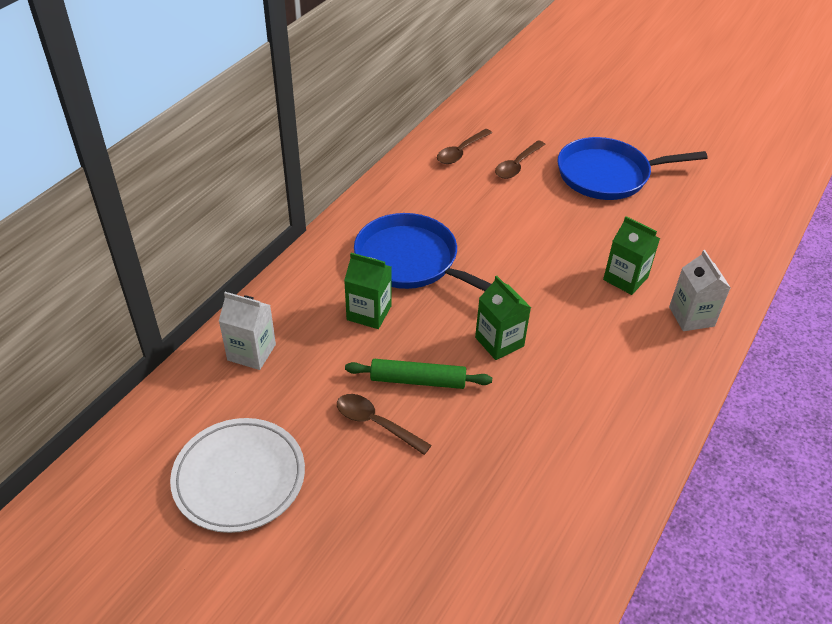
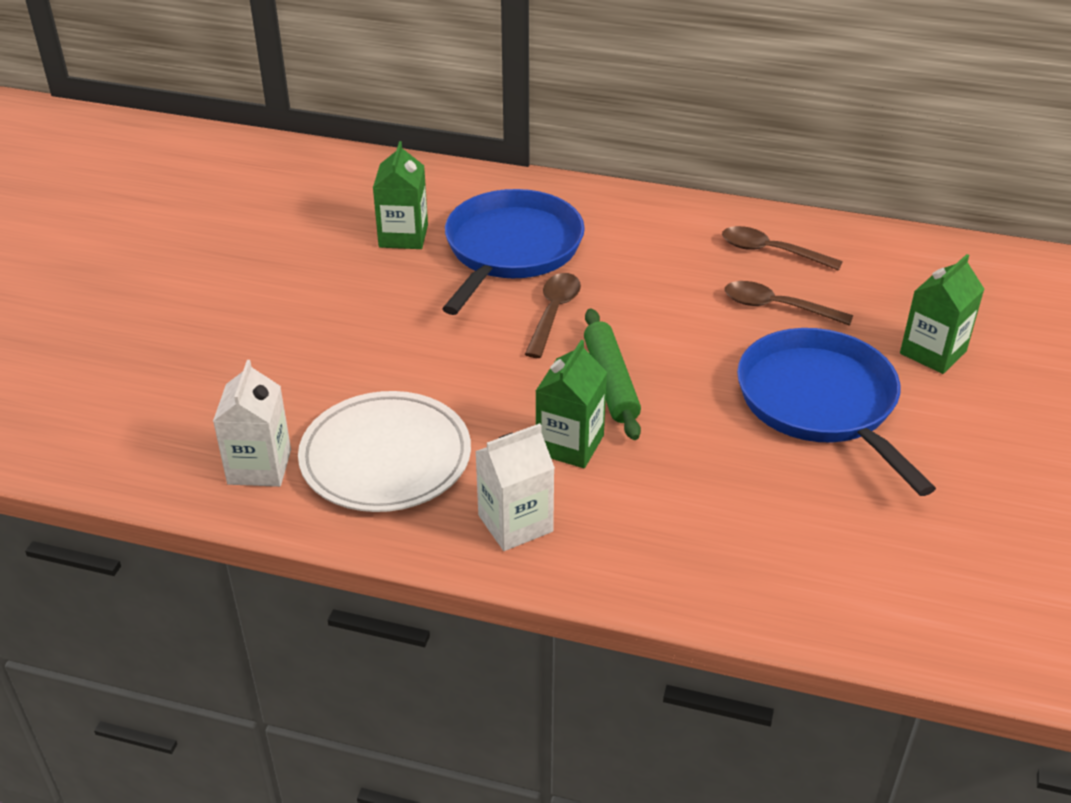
camera: 75 degrees right, 5 degrees down
(239, 477) = (145, 205): white plate -> white plate (385, 458)
(251, 352) = (313, 175): white carton -> white carton (259, 467)
(375, 423) = (233, 272): brown spoon -> brown spoon (553, 313)
(418, 380) = (305, 289): green rolling pin -> green rolling pin (611, 382)
(499, 342) = (391, 342): green carton -> green carton (933, 352)

